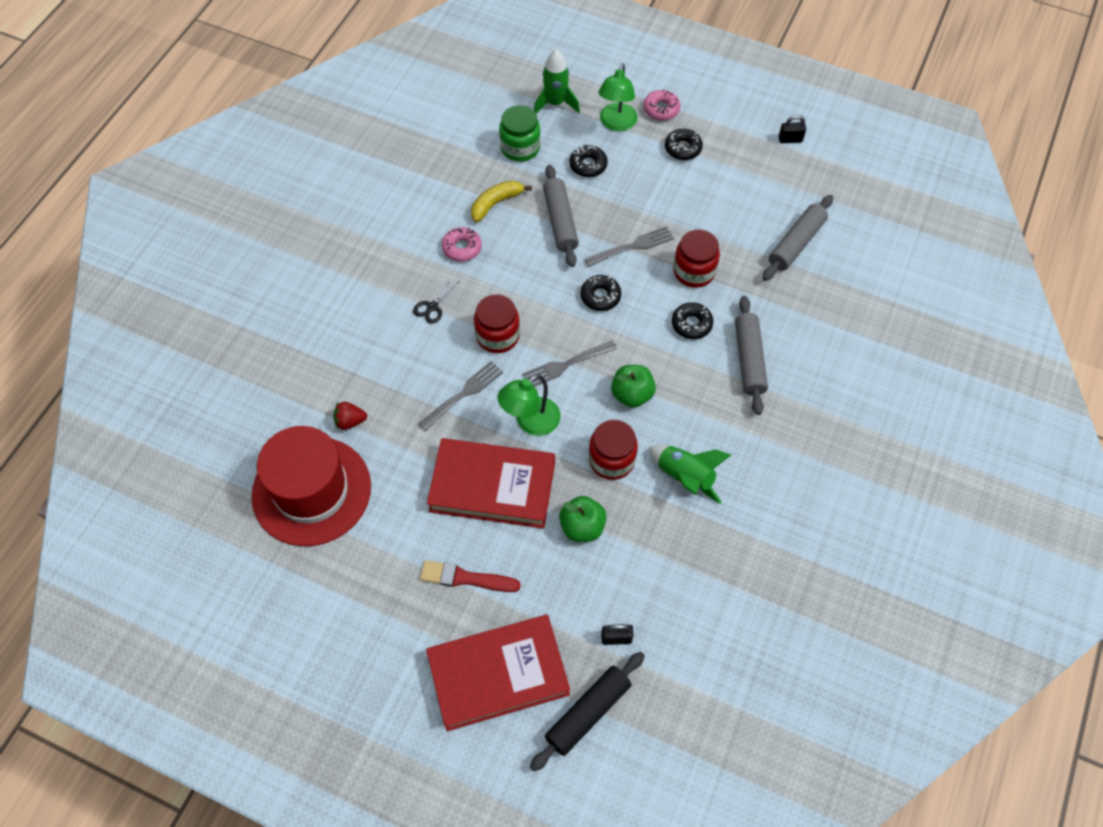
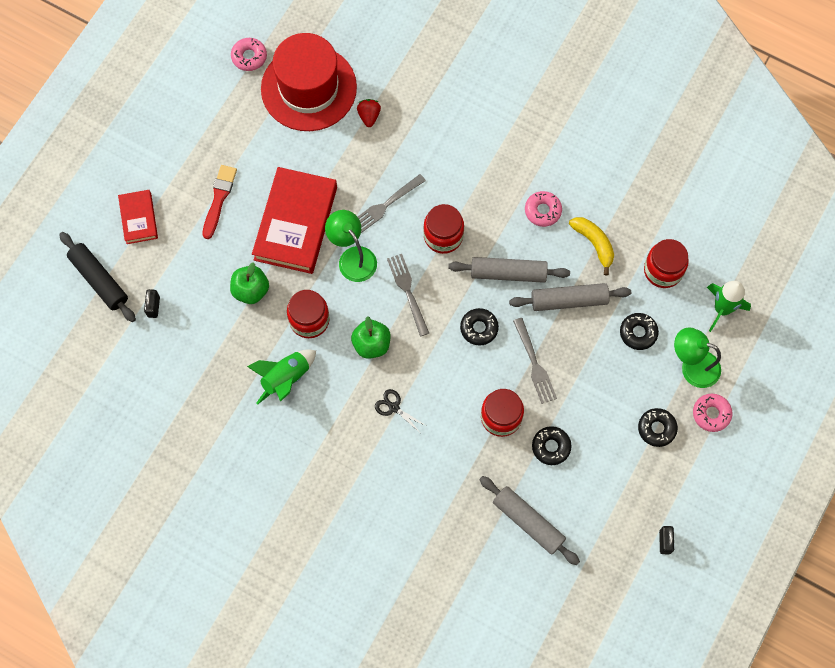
camera: 95 degrees right, 10 degrees up
(265, 565) = (249, 57): none -> pink donut
(432, 307) = (479, 183): black scissors -> black scissors (394, 407)
(463, 394) = (386, 205): grey fork -> grey fork turned 90 degrees clockwise
(498, 674) = (139, 218): red book -> red book, size x0.52
(520, 148) = (663, 270): green jar -> red jar
(691, 324) = (441, 406): black donut -> black donut (551, 447)
(749, 359) = (398, 452): grey rolling pin -> grey rolling pin (508, 273)

